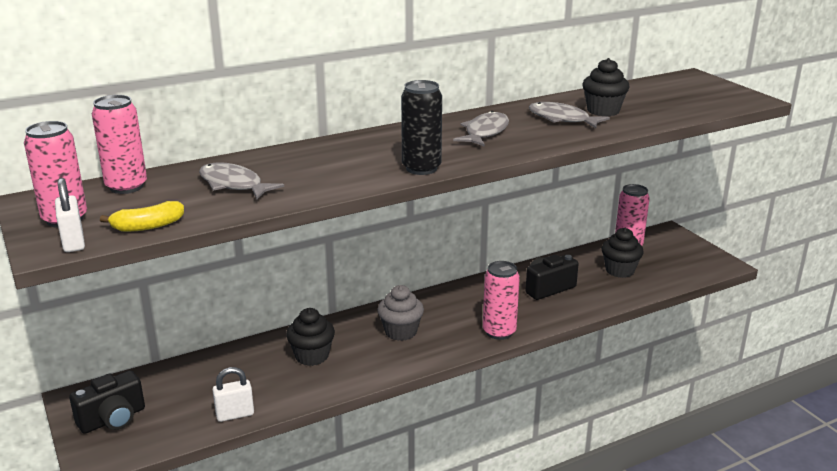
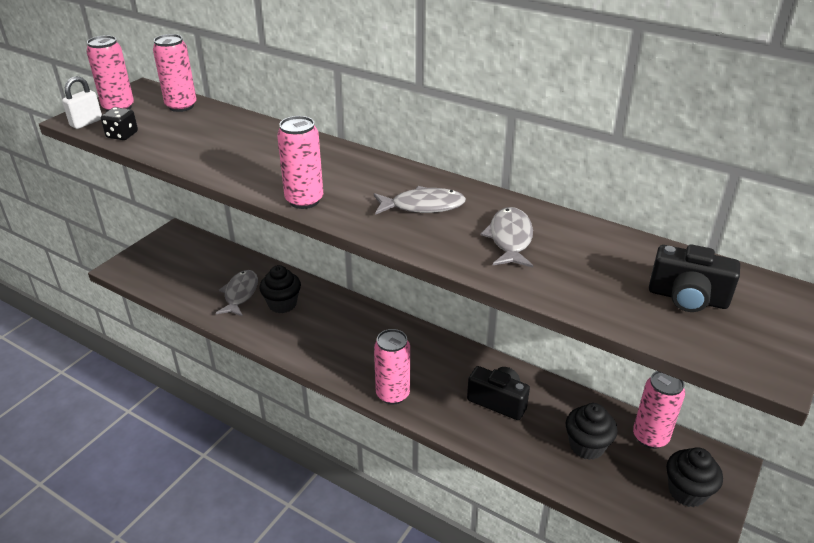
camera: 60 degrees right, 10 degrees up
(113, 419) = (161, 255): black camera -> black camera (687, 298)
(147, 226) = (122, 135): yellow banana -> black dice
(233, 185) = (211, 138): grey fish -> grey fish (240, 294)
(235, 414) = (191, 300): white padlock -> none
(400, 332) = (348, 335): grey cupcake -> none
(421, 168) = (304, 200): black can -> pink can
(603, 111) = (568, 258): black cupcake -> black cupcake (687, 491)

